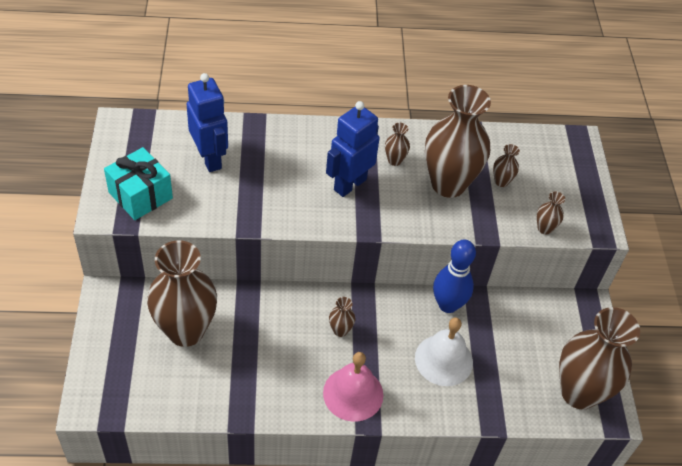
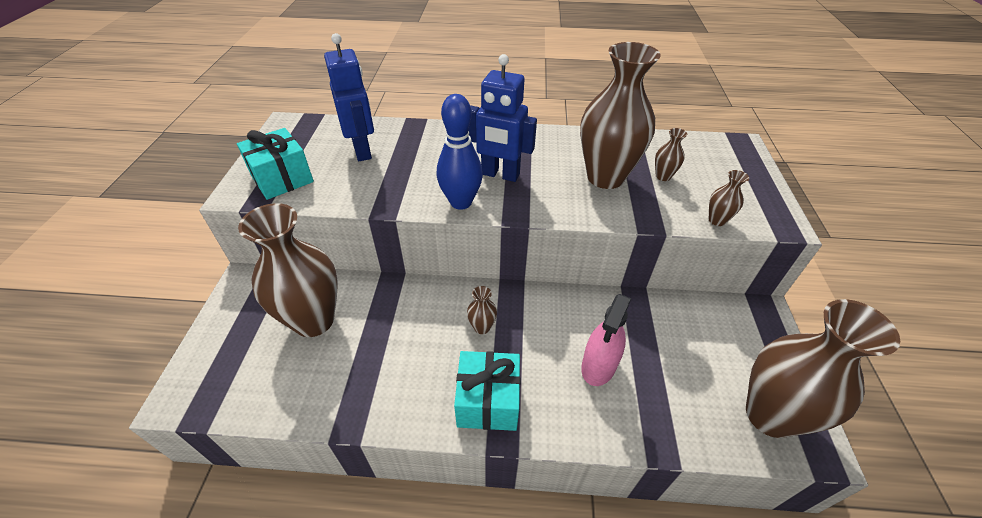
camera: 10 degrees right, 5 degrees down
(349, 184) = (500, 175): blue robot -> blue robot turned 120 degrees counterclockwise
(353, 393) = (488, 401): pink bell -> turquoise gift
(394, 160) = (549, 156): brown vase -> none
(443, 360) = (598, 366): white bell -> pink spray bottle
(448, 305) = (603, 305): blue bowling pin -> blue bowling pin (461, 202)

